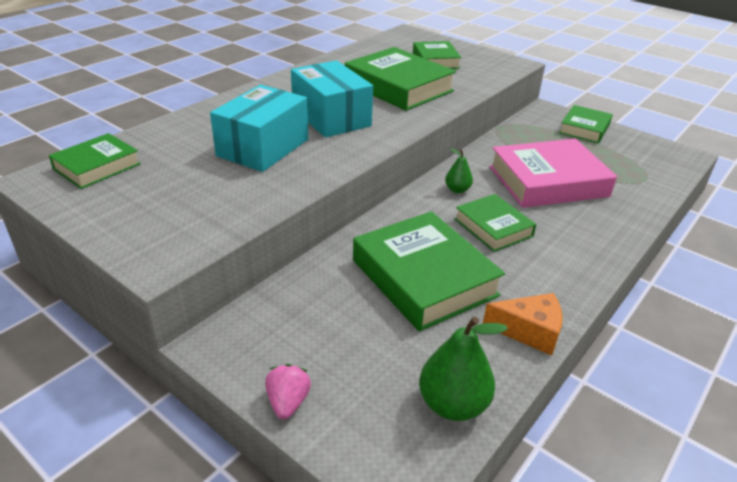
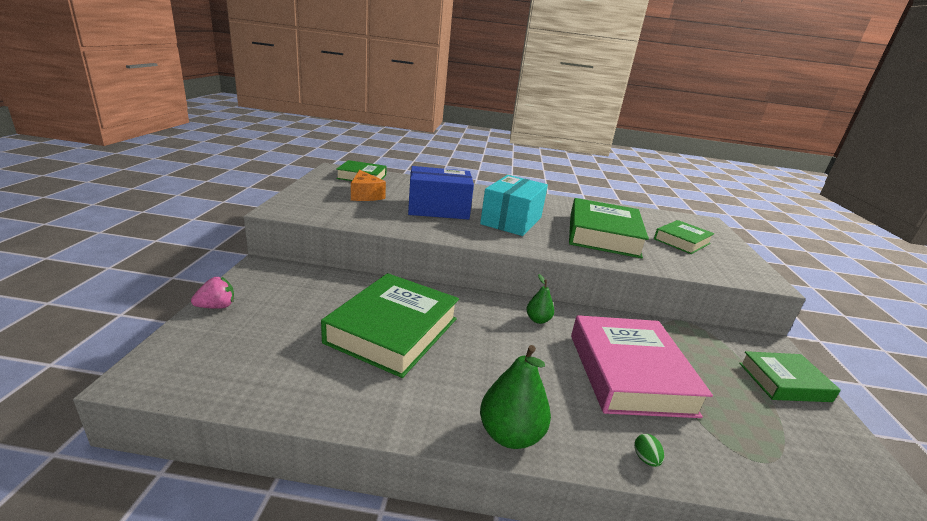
camera: 55 degrees right, 10 degrees down
(263, 147) = (438, 209): turquoise box -> blue box
(453, 404) = (241, 381): green pear -> green pear (510, 434)
(493, 227) = (503, 352): green book -> none
(529, 331) = (363, 408): orange cheese -> orange cheese (365, 195)
(548, 181) = (629, 373): pink book -> pink book turned 45 degrees clockwise
(631, 219) = (645, 459): none -> green egg

